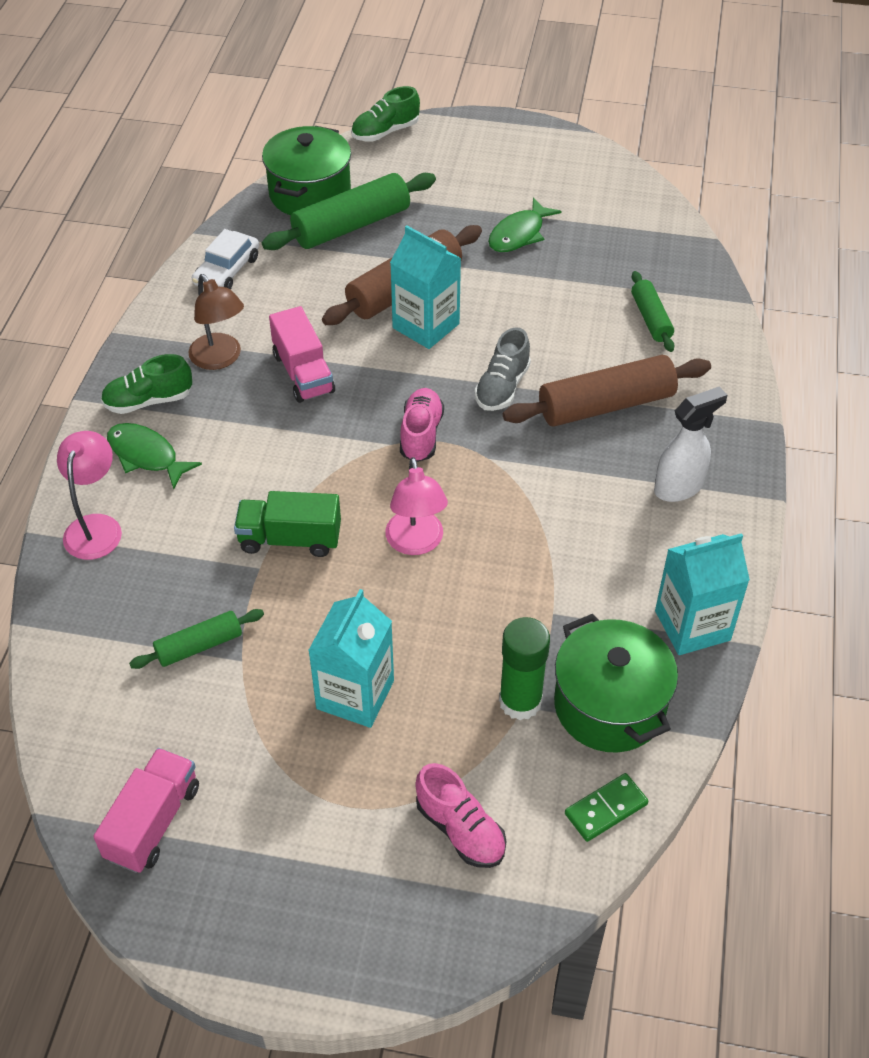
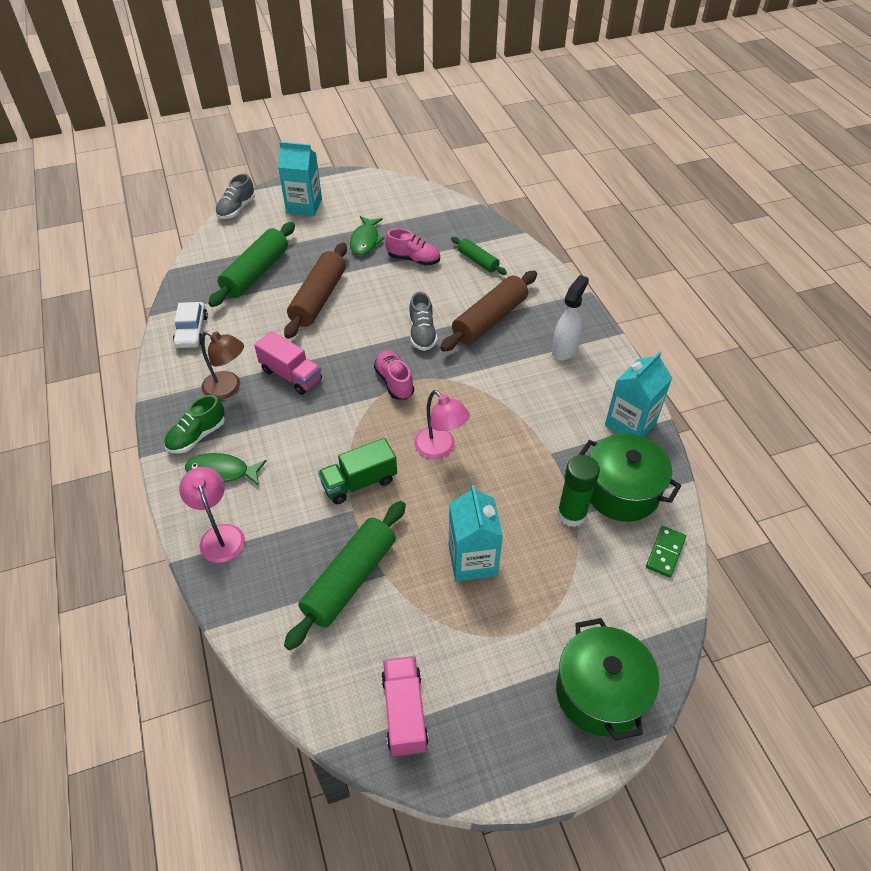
camera: 30 degrees left, 0 degrees up
(199, 646) = (349, 579): green rolling pin -> green rolling pin, size x1.80
(310, 193) = (213, 263): green pot -> green pot (600, 692)
(385, 132) = (236, 209): green shoe -> grey shoe
(426, 326) = (348, 315): turquoise carton -> turquoise carton (304, 206)
(460, 829) = (596, 609): pink shoe -> pink shoe (413, 259)

